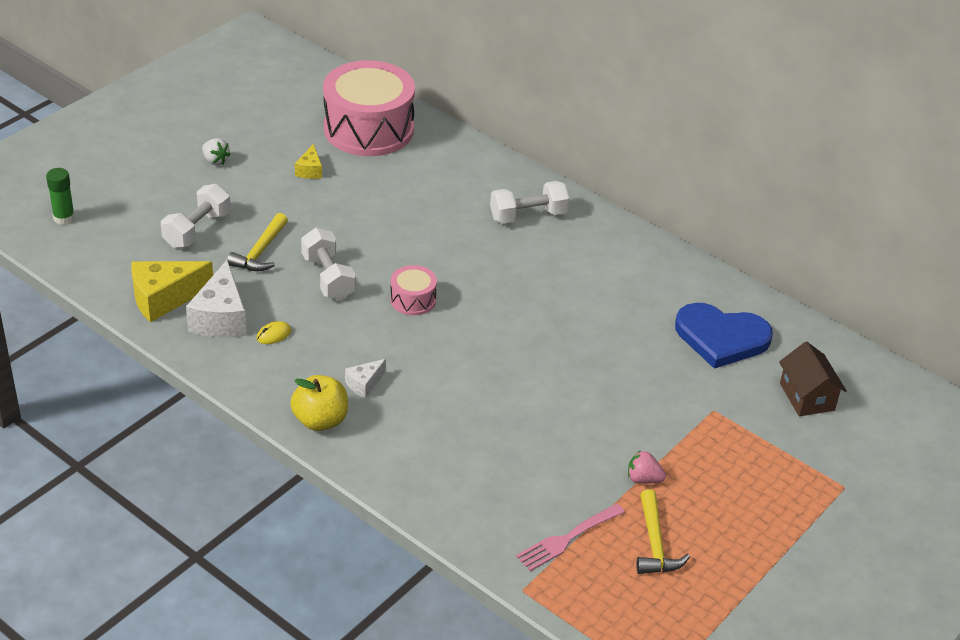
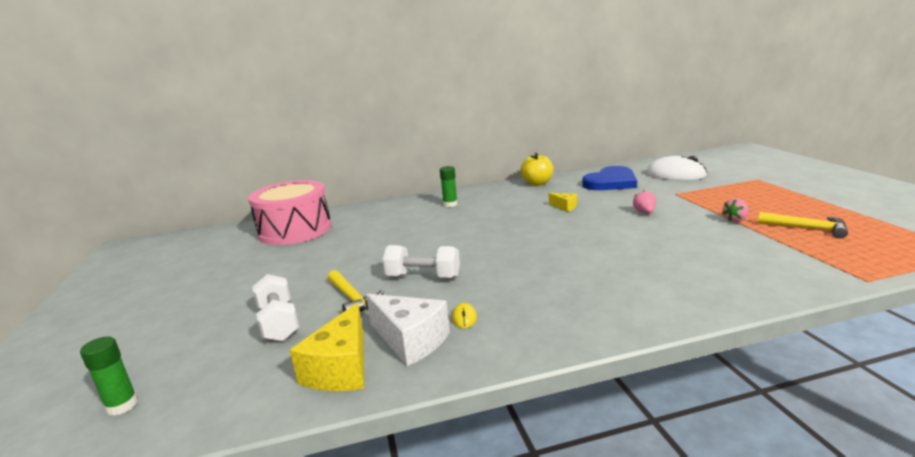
camera: 50 degrees left, 20 degrees down
(215, 160) = (215, 292): white strawberry -> none
(310, 170) = (297, 257): yellow cheese -> yellow cheese (564, 207)
(320, 420) = (602, 322): yellow apple -> yellow apple (537, 183)
(364, 384) = (568, 290): white cheese -> none
(413, 300) = (487, 251): pink drum -> none
(528, 216) = (450, 204): white dumbbell -> green glue stick
(568, 538) = (798, 252): pink fork -> none
(617, 395) = (644, 212): none -> pink strawberry
(807, 397) = (675, 174): brown house -> white mouse

